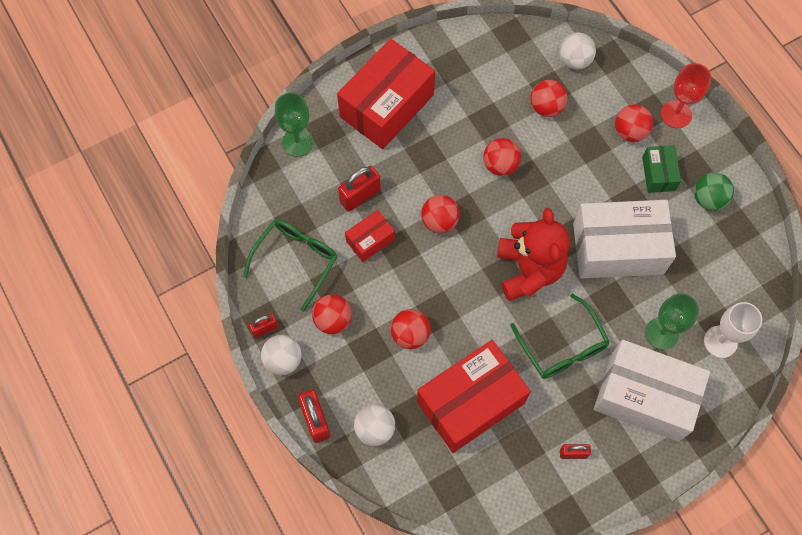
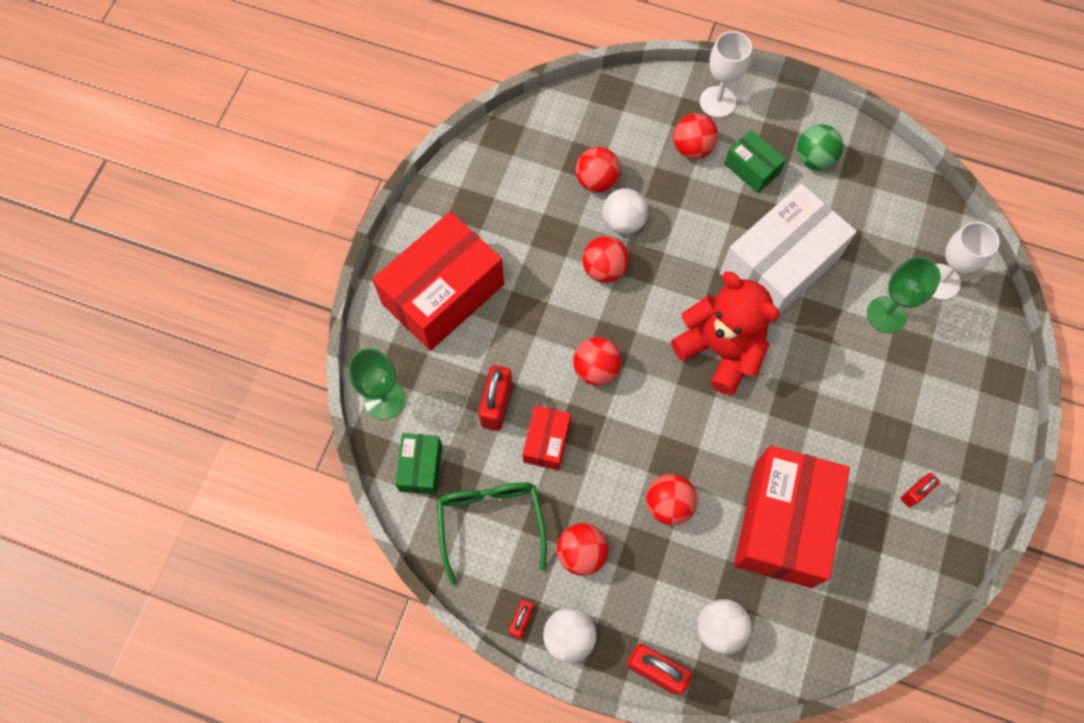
camera: 40 degrees left, 0 degrees up
(284, 197) = (420, 467): none -> green box
(387, 106) = (443, 294): red box -> red box turned 45 degrees clockwise
(562, 347) = (815, 399): green glasses -> none
(574, 60) = (583, 117): white ball -> white ball (623, 222)
(644, 397) = (925, 386): white box -> none
(676, 114) = (717, 102): red goblet -> white goblet

